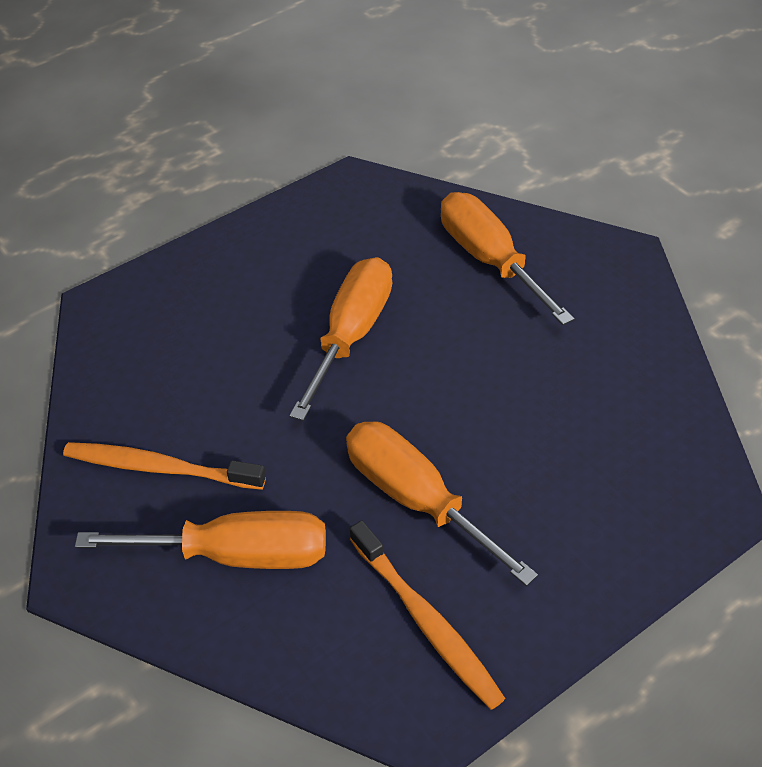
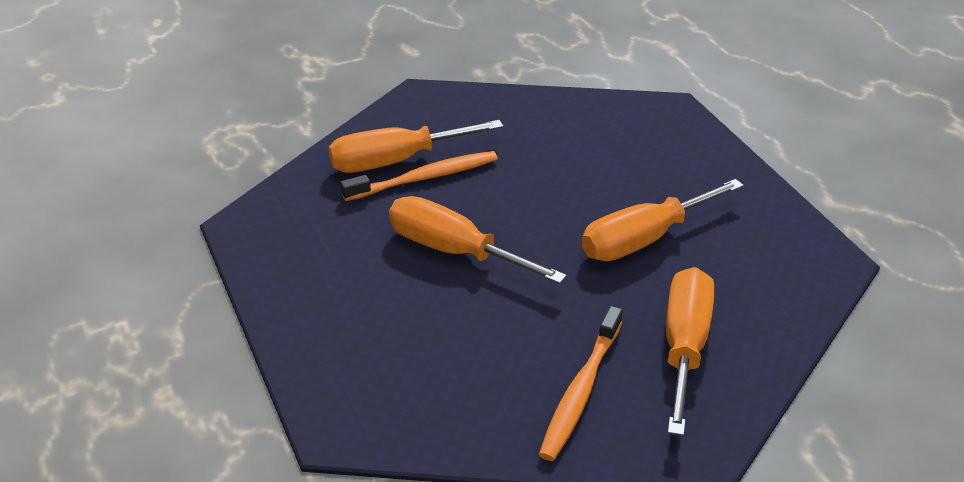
camera: 80 degrees left, 10 degrees down
(426, 621) = (755, 250): orange toothbrush -> orange toothbrush (424, 178)

